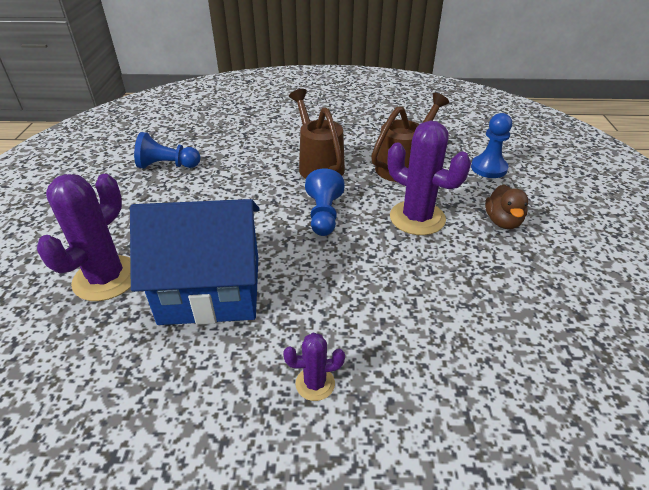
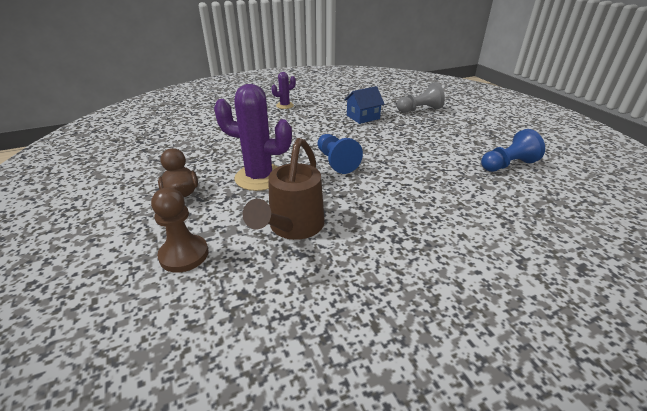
camera: 155 degrees right, 5 degrees down
(106, 278) = (419, 110): purple cactus -> grey pawn
(211, 289) = (363, 117): blue house -> blue house, size x0.47
(318, 165) = (383, 202): brown watering can -> none
(488, 168) = (184, 255): blue pawn -> brown pawn

